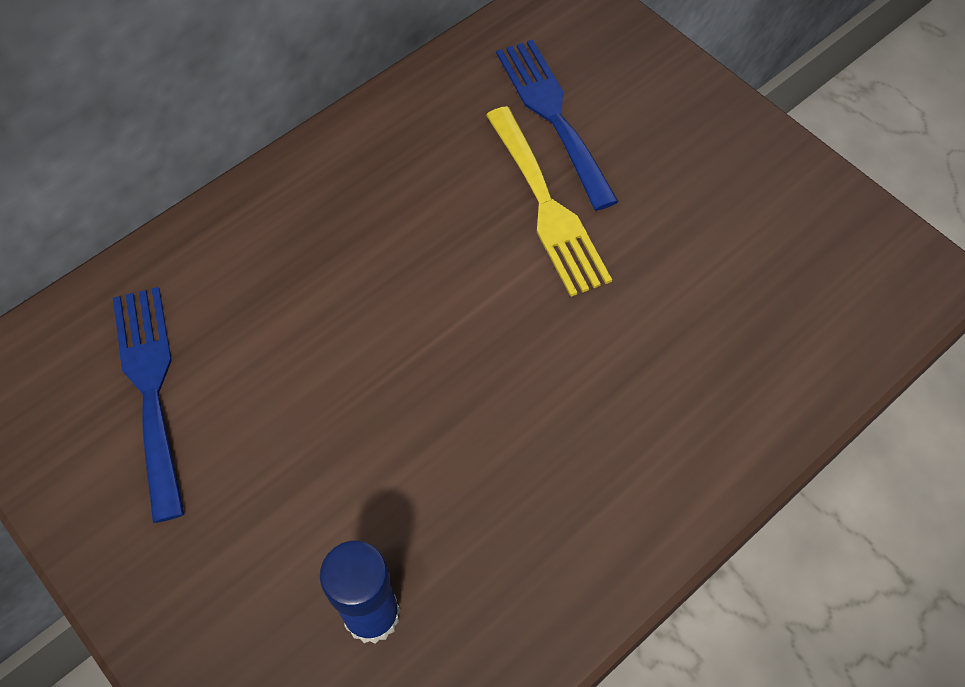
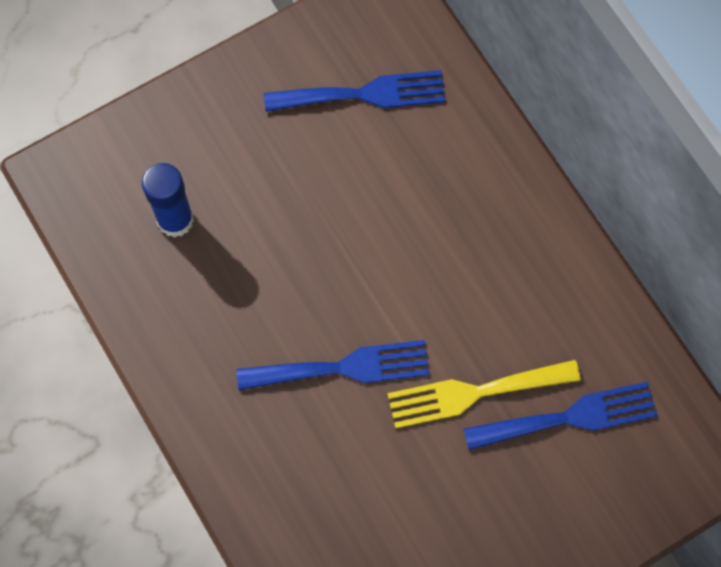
camera: 100 degrees right, 10 degrees up
(548, 351) = (343, 367): none -> blue fork

